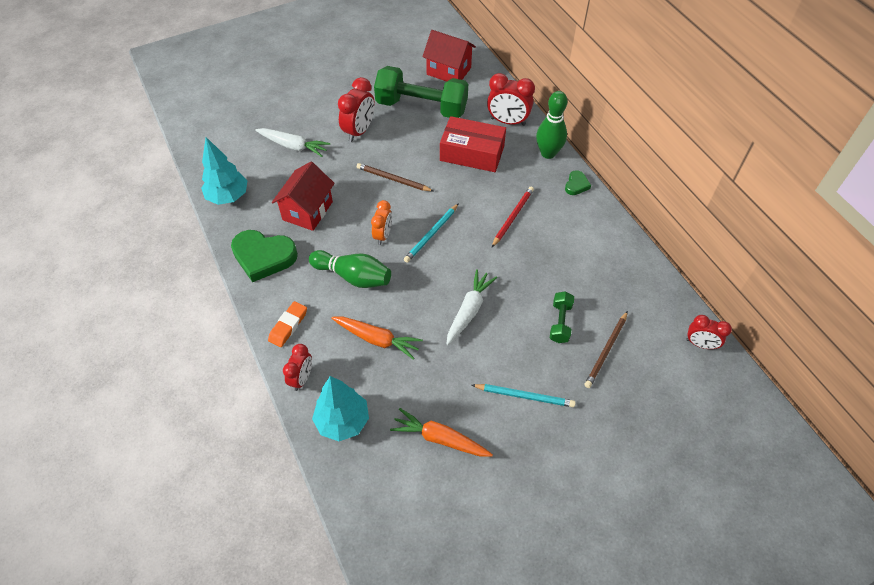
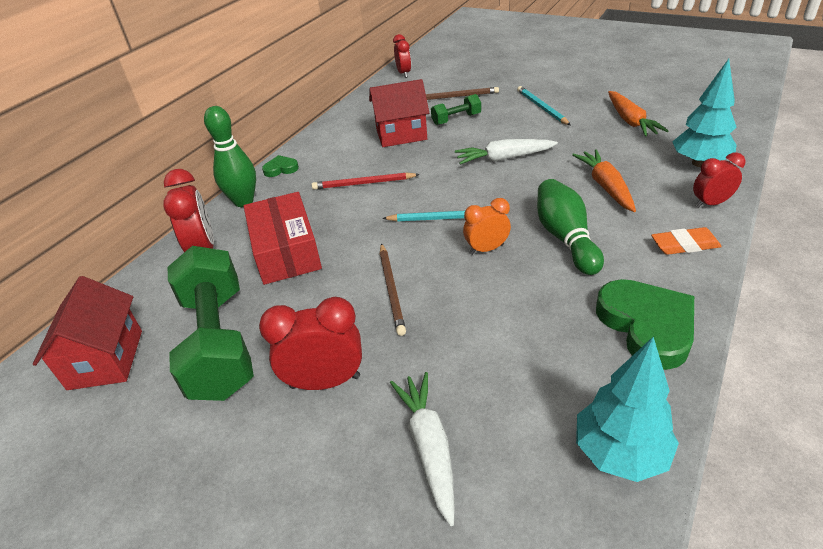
camera: 120 degrees left, 15 degrees down
(307, 211) = (530, 335): red house -> red house (401, 134)

